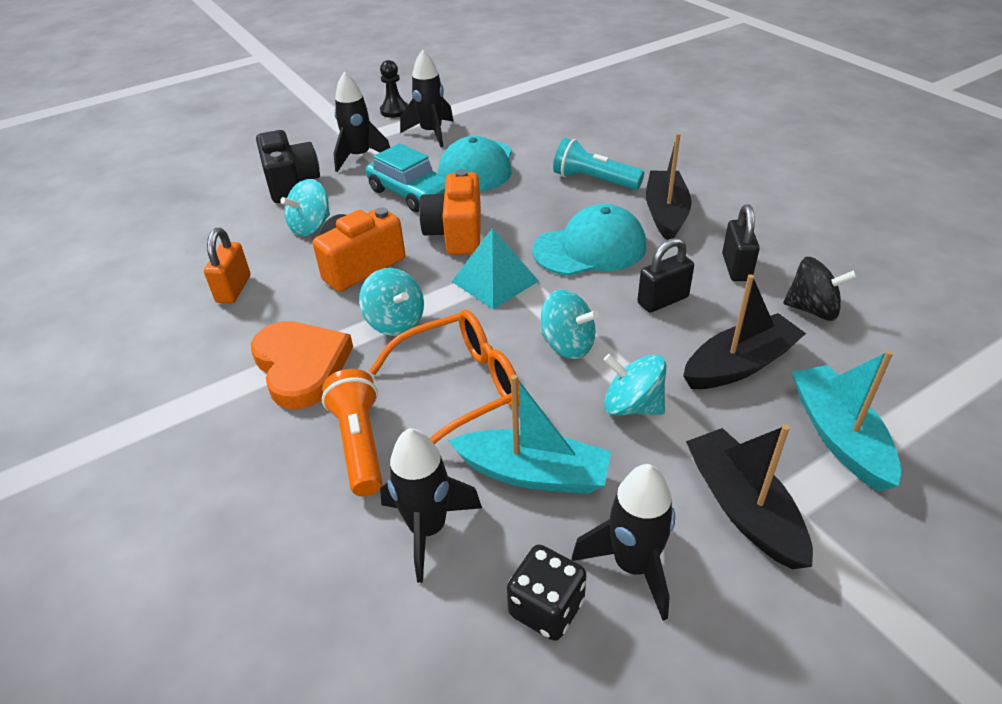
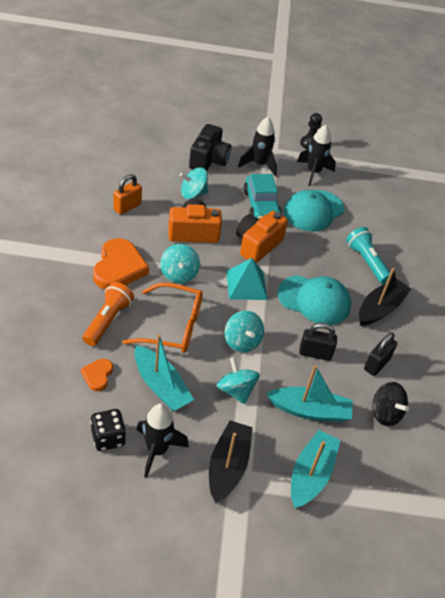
camera: 30 degrees right, 5 degrees up
(428, 529) = (97, 375): black rocket -> orange heart
(739, 364) = (310, 410): black boat -> turquoise boat

